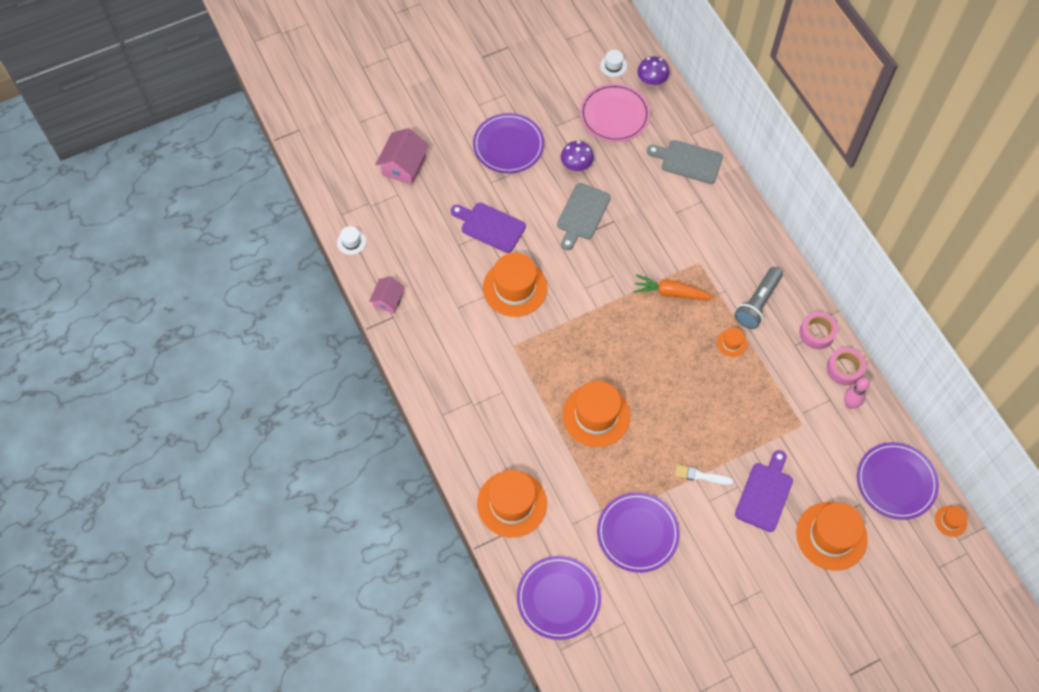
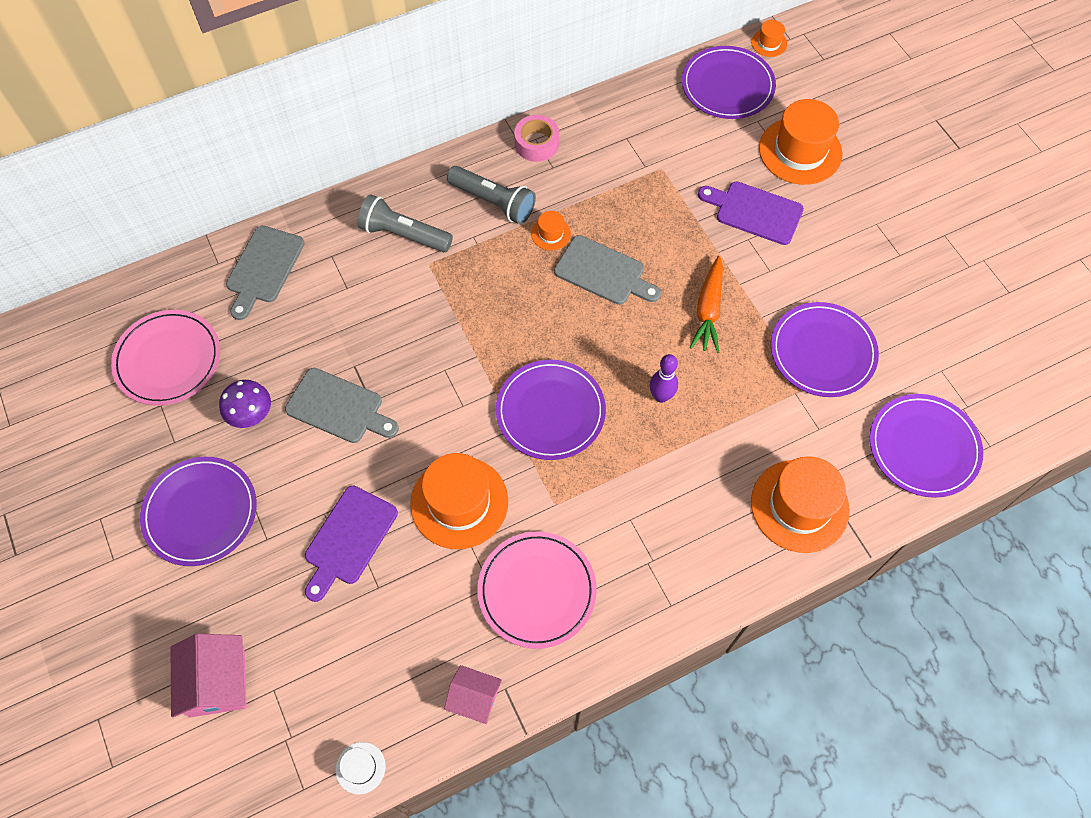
camera: 90 degrees left, 0 degrees up
(404, 166) = (217, 682): pink house -> pink house turned 60 degrees clockwise
(454, 334) = (537, 590): none -> pink plate
(582, 342) = (550, 411): none -> purple plate
(596, 415) = (661, 396): orange hat -> purple bowling pin
(613, 66) = (76, 358): white hat -> none
(652, 80) = (115, 308): purple mushroom -> none
(671, 292) = (474, 299): orange carrot -> orange carrot (708, 310)
(699, 379) = (603, 272): none -> grey cutting board
(701, 476) = (738, 278): white brush -> none
(723, 245) = (404, 234): none -> grey flashlight
(844, 369) = (585, 120): pink tape -> none
(850, 404) = (631, 119): pink bowling pin -> none

